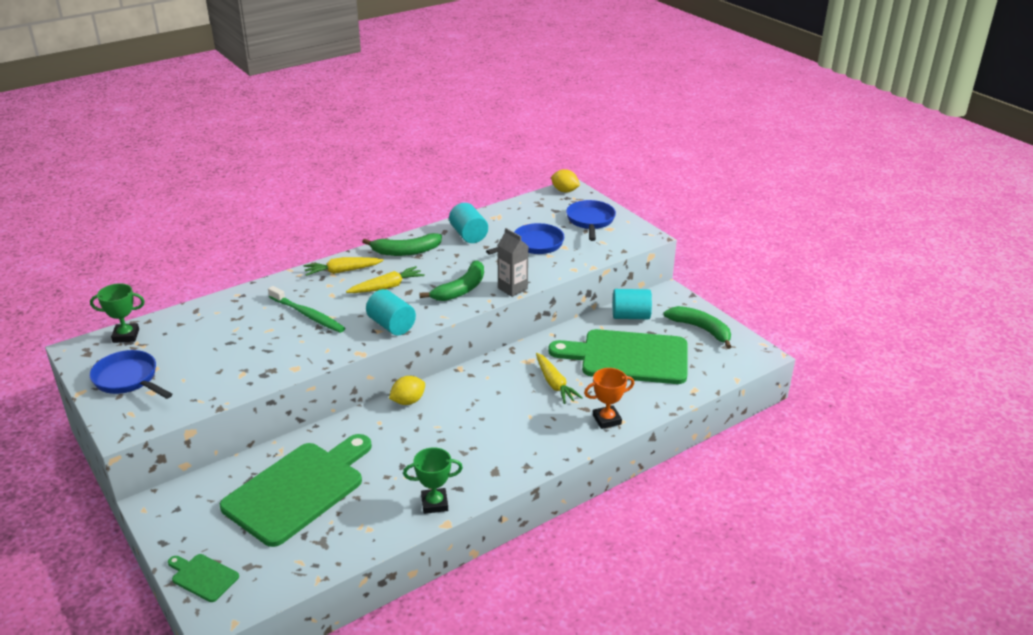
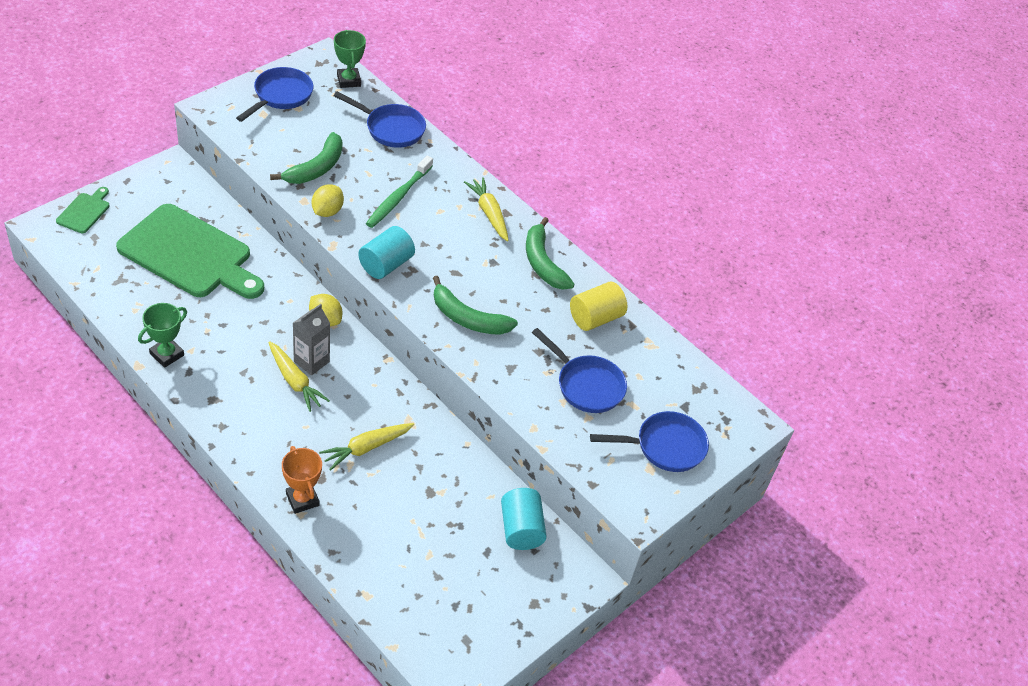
camera: 75 degrees right, 15 degrees up
(211, 314) = (391, 129): none -> blue pan
(387, 287) = (462, 253): yellow carrot -> yellow carrot (295, 381)
(434, 504) = (167, 354): green trophy -> green trophy turned 60 degrees clockwise
(468, 235) = (595, 318): turquoise cylinder -> yellow cylinder
(512, 288) = (477, 366): grey carton -> grey carton (311, 361)
(564, 191) = (745, 416): yellow lemon -> yellow lemon (327, 211)
(628, 357) = (428, 524): green cutting board -> none
(701, 329) = (502, 612): green banana -> green banana (316, 168)

